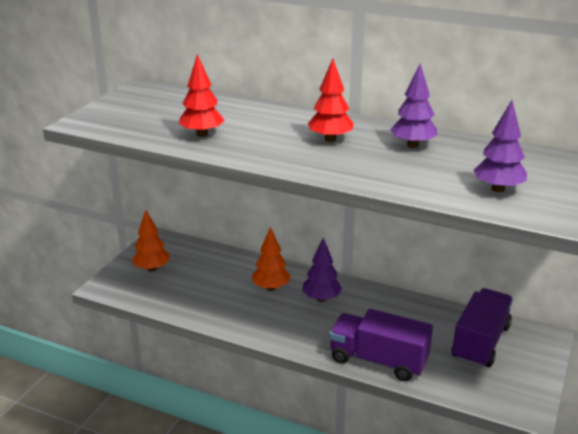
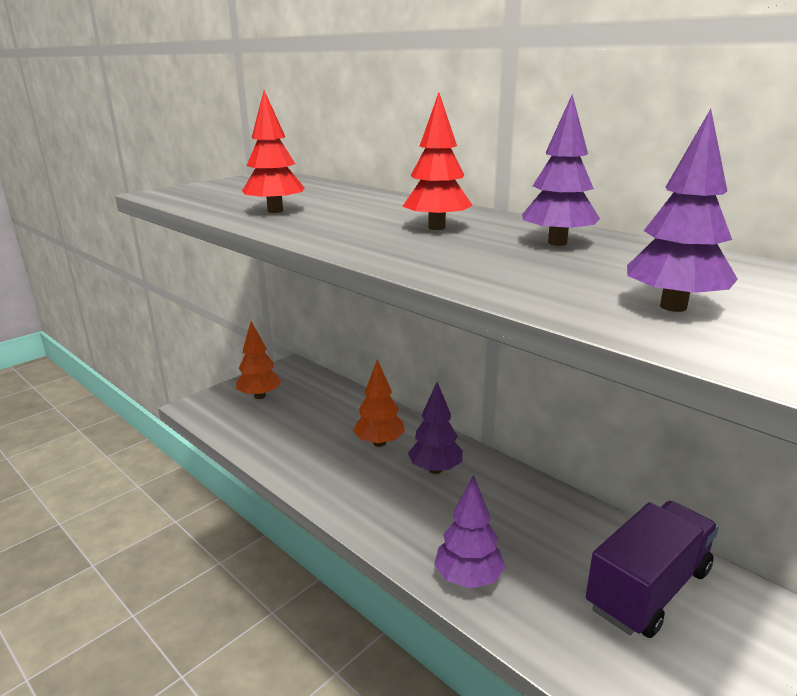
camera: 20 degrees right, 5 degrees down
(378, 360) = (468, 578): purple truck -> purple tree

